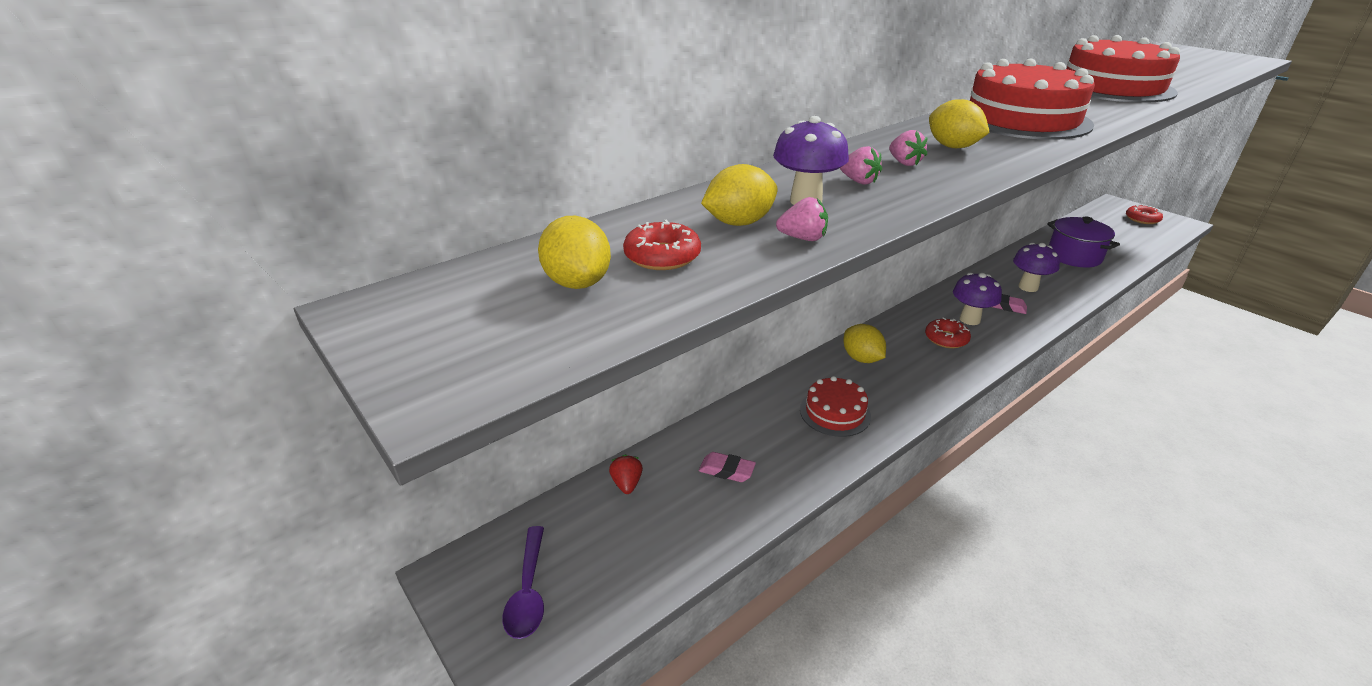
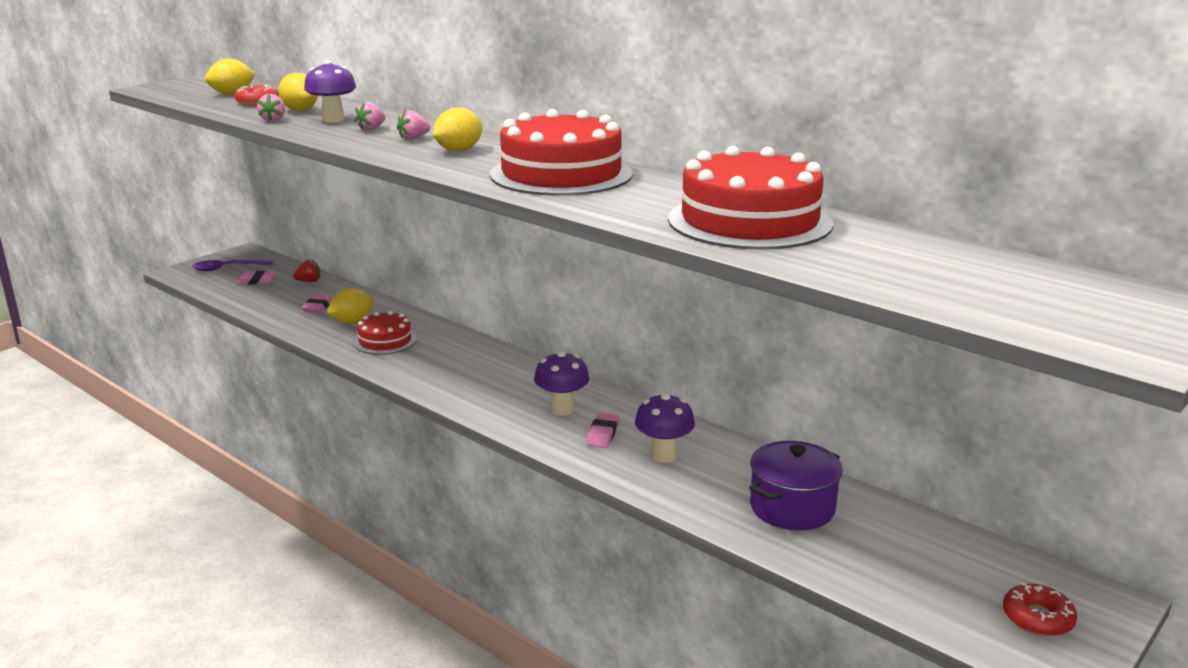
camera: 80 degrees right, 10 degrees down
(605, 545) = (256, 281): none -> pink eraser
(861, 359) = (470, 352): yellow lemon -> yellow lemon (352, 322)
(946, 339) = (516, 393): red donut -> none

